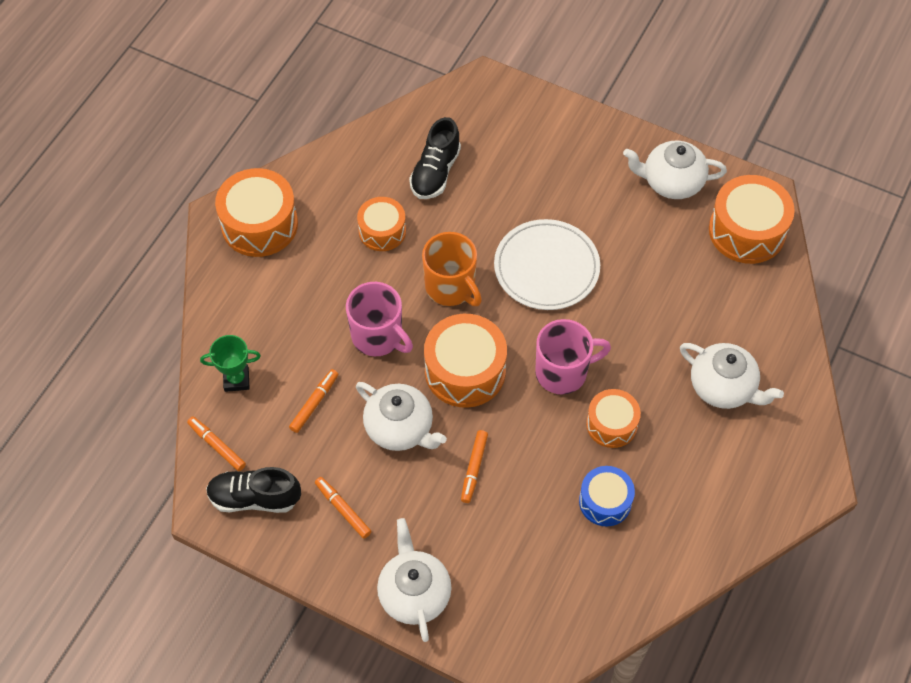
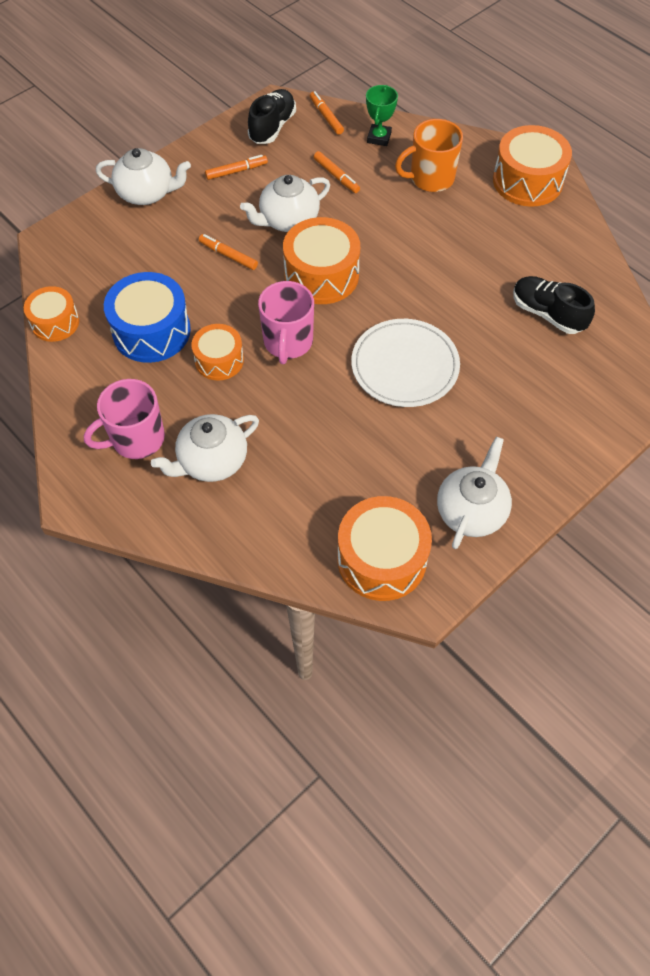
camera: 110 degrees right, 0 degrees up
(217, 446) = (326, 116): orange marker -> orange marker turned 90 degrees counterclockwise
(378, 337) = (381, 228): pink mug -> pink mug (136, 439)
(382, 231) = (491, 258): orange drum -> orange drum (55, 322)
(451, 287) = (411, 289): orange mug -> orange mug (430, 178)
(605, 501) = (151, 331): blue drum -> blue drum, size x1.62

